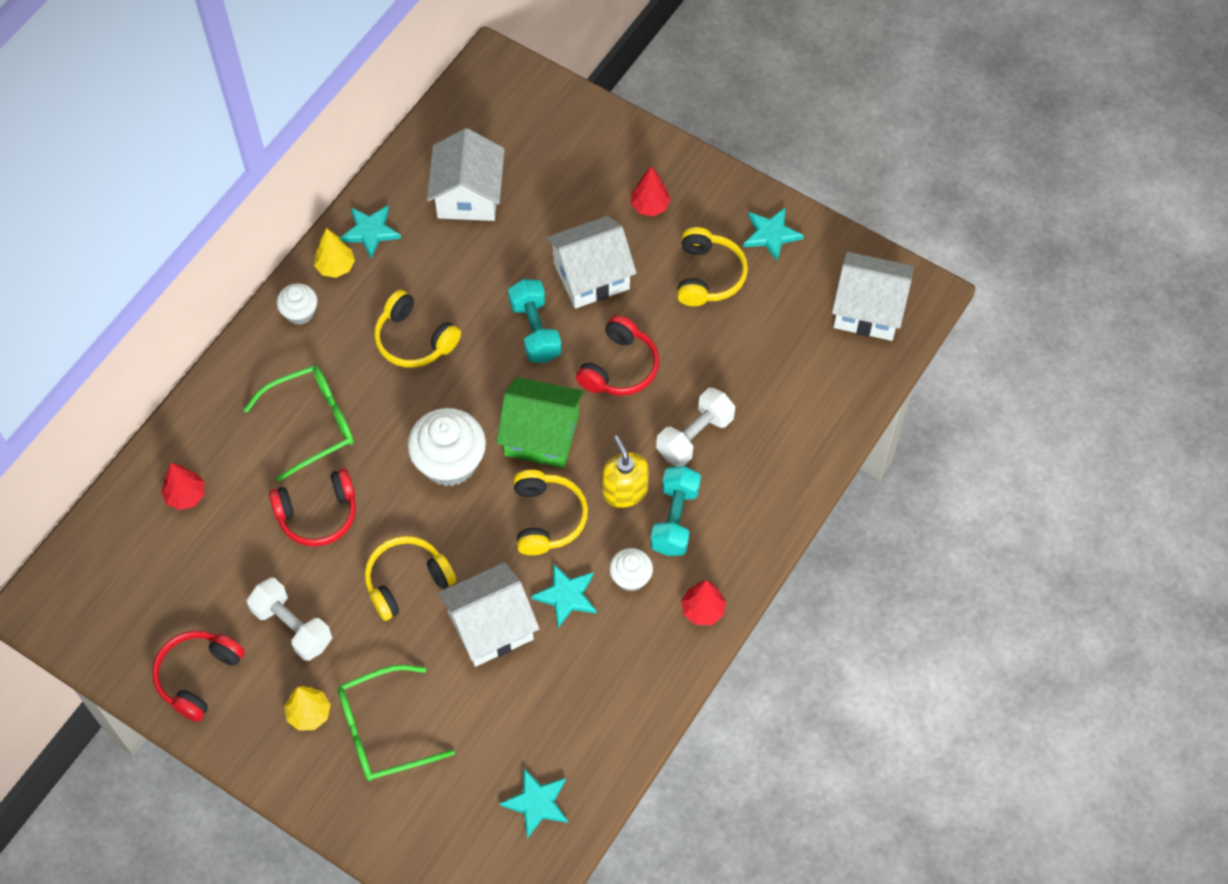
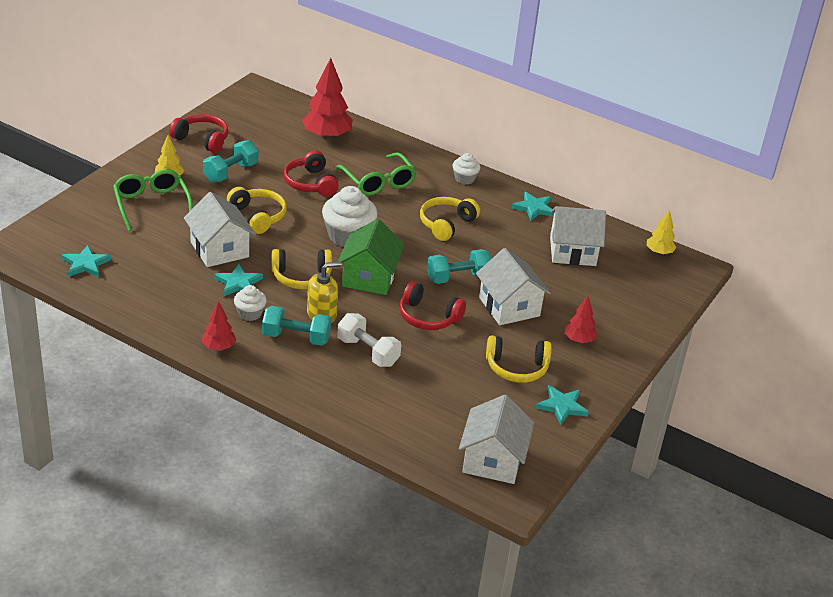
camera: 85 degrees right, 25 degrees down
(186, 496) = (326, 136): red tree -> red tree, size x1.83
(292, 626) = (231, 172): white dumbbell -> turquoise dumbbell
(335, 266) = (503, 193): yellow tree -> yellow tree (659, 252)

